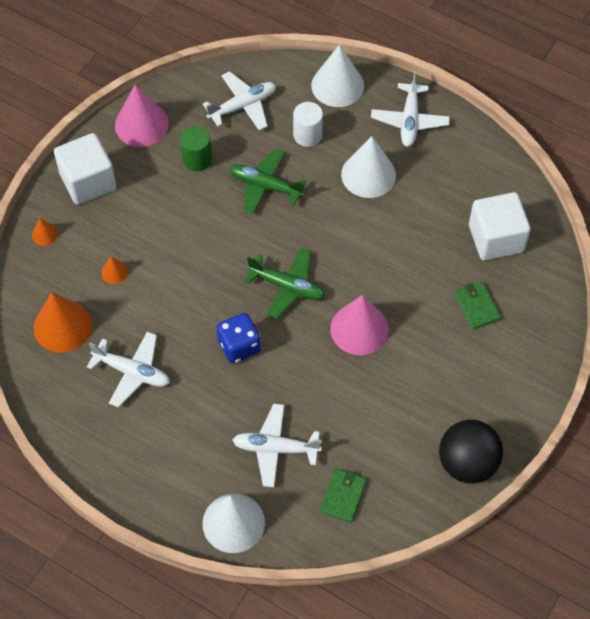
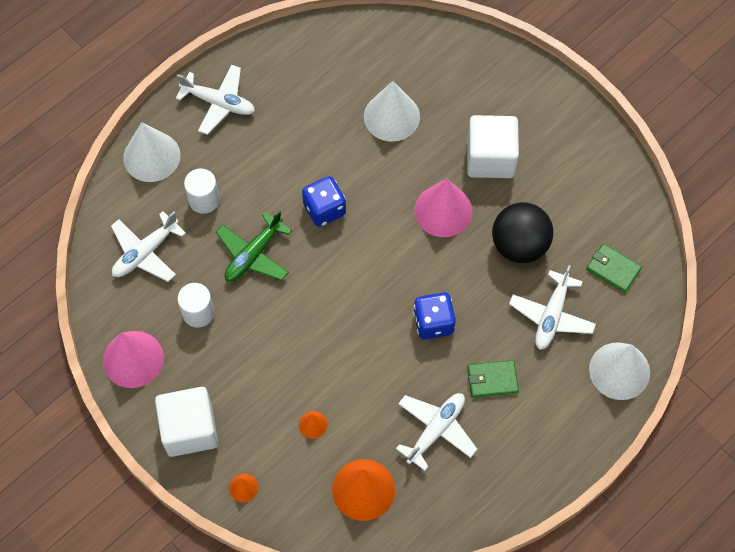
camera: 75 degrees left, 5 degrees up
(197, 159) = (198, 313): green cylinder -> white cylinder
(243, 106) = (145, 252): white plane -> white plane turned 120 degrees counterclockwise
(287, 287) = (378, 263): green plane -> none
(328, 230) = (324, 209): none -> blue dice
(368, 174) = (271, 157): white cone -> white cone (391, 116)
(467, 463) = (603, 158): black ball -> black ball (519, 245)
(477, 307) = (447, 105): green wallet -> green wallet (492, 380)
(496, 238) = (378, 68): white cube -> white cube (490, 158)

